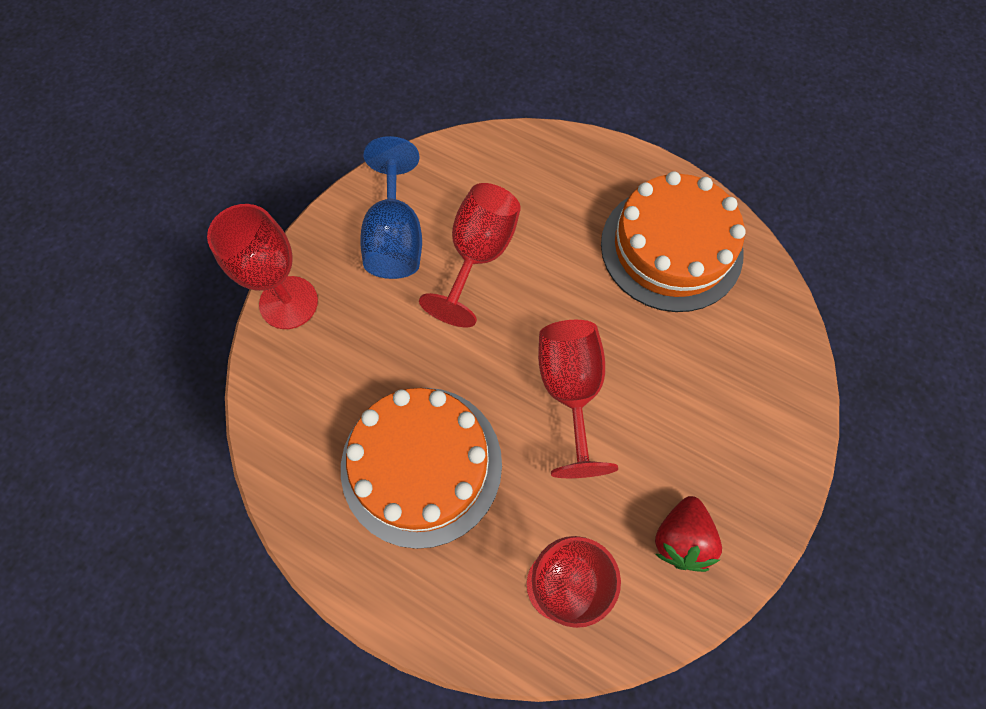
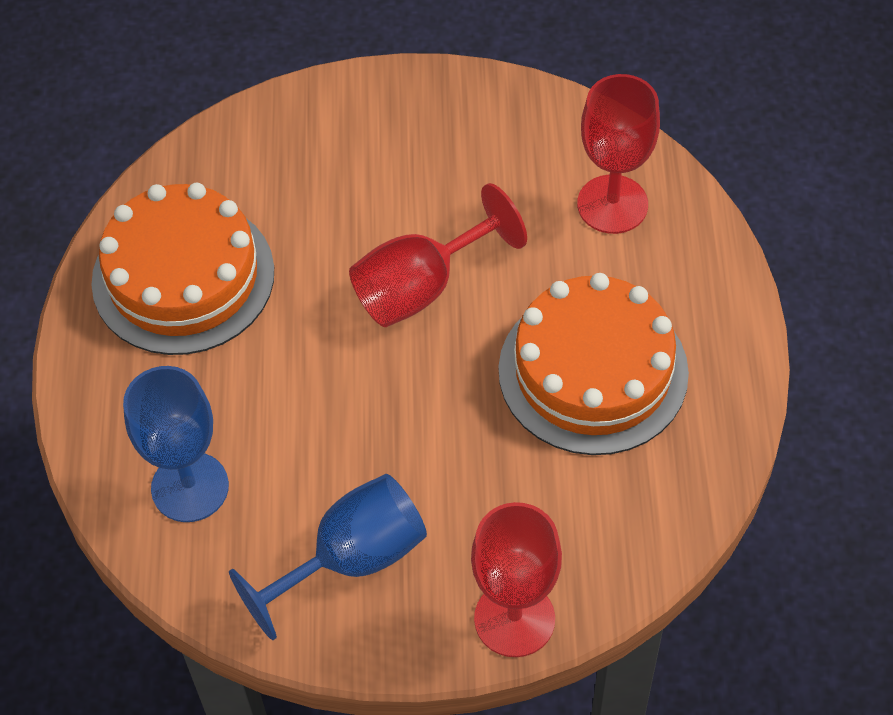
camera: 120 degrees left, 10 degrees down
(478, 255) = (316, 457): red goblet -> none
(506, 180) = (190, 487): none -> blue goblet
(681, 538) = (502, 137): red strawberry -> none

